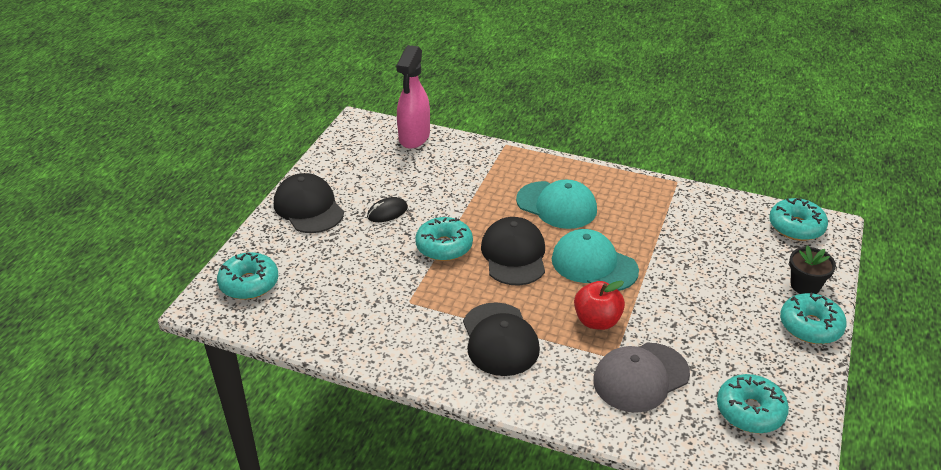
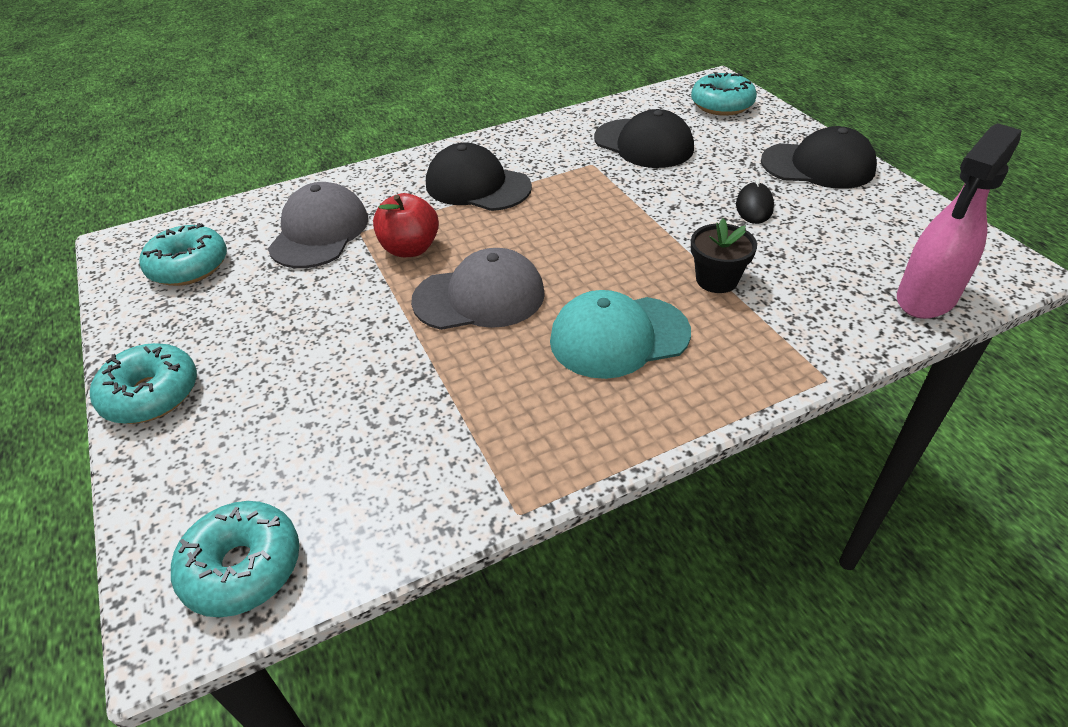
camera: 135 degrees right, 5 degrees up
(414, 137) = (925, 298): pink spray bottle -> pink spray bottle turned 105 degrees counterclockwise
(444, 246) = (646, 215): turquoise donut -> none
(514, 255) = (573, 251): black cap -> black cap (643, 144)
(594, 265) = (479, 297): turquoise cap -> grey cap
(805, 285) = (181, 453): black flower pot -> black flower pot (716, 280)

